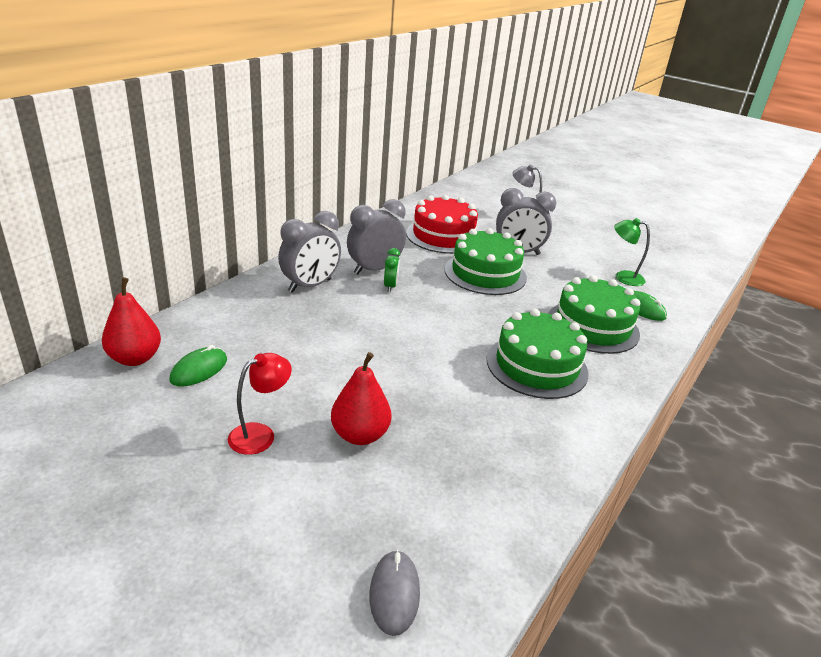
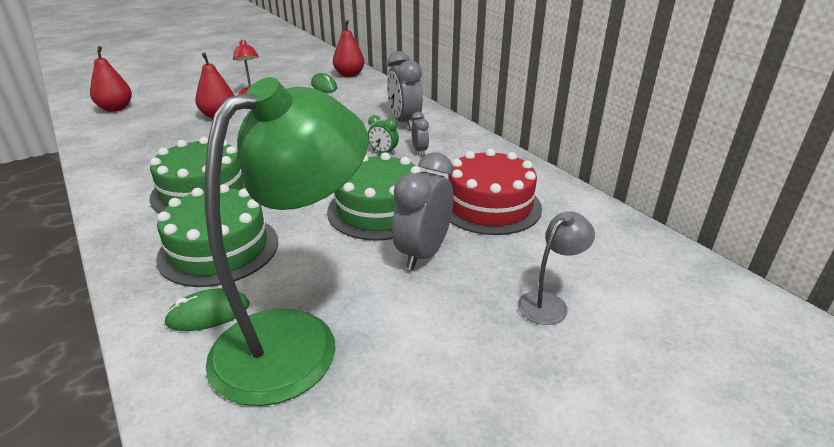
camera: 115 degrees right, 0 degrees up
(374, 269) = (420, 151): grey clock -> grey clock, size x0.51
(394, 594) = (116, 109): grey mouse -> red pear
(623, 277) = (296, 339): green lamp -> green lamp, size x2.32

